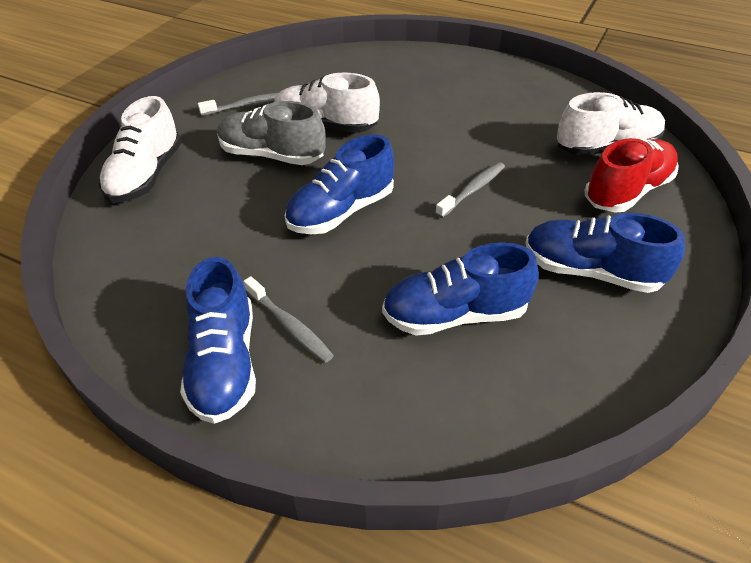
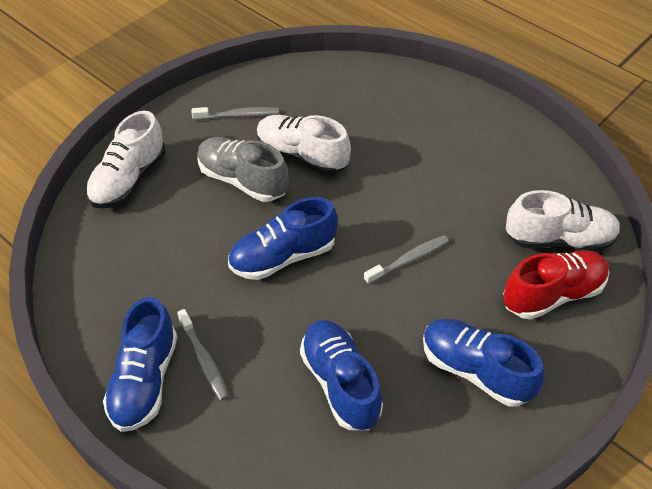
camera: 15 degrees right, 5 degrees up
(455, 315) = (340, 383): blue shoe -> blue shoe turned 60 degrees clockwise

